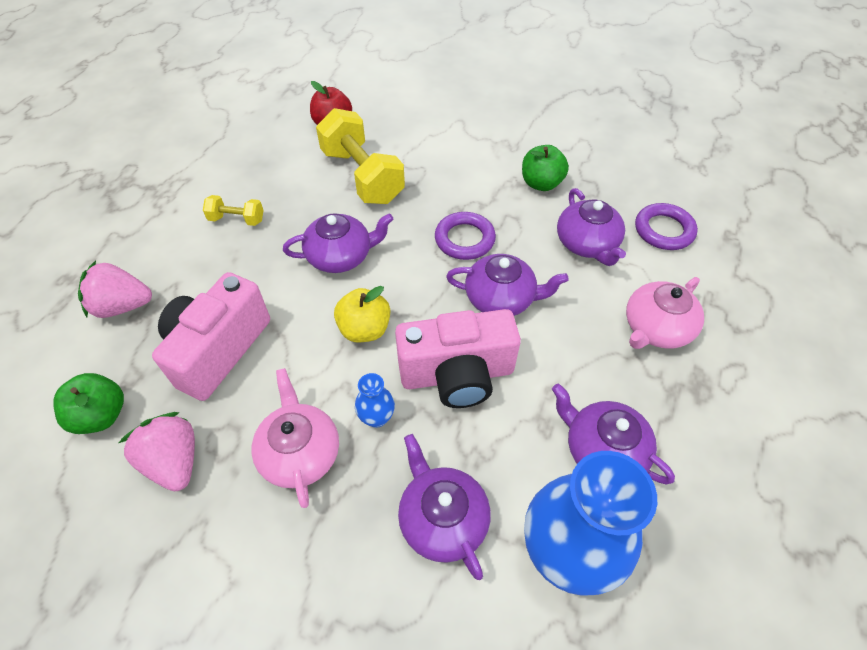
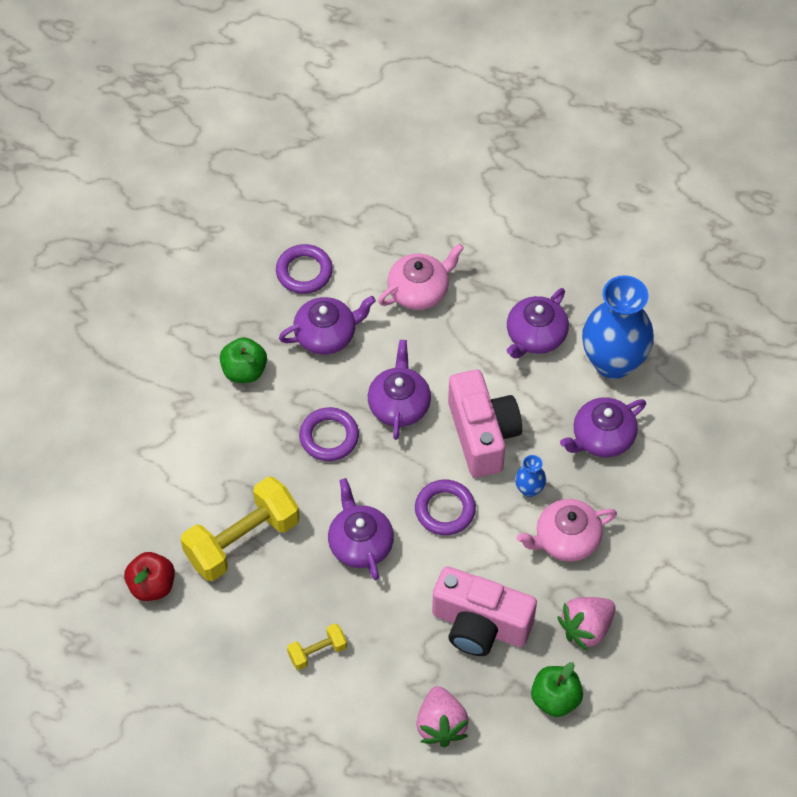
camera: 95 degrees left, 5 degrees up
(237, 219) = (317, 652): yellow dumbbell -> yellow dumbbell turned 60 degrees clockwise
(364, 329) = (445, 510): yellow apple -> purple ring
(656, 328) = (419, 290): pink teapot -> pink teapot turned 75 degrees counterclockwise

